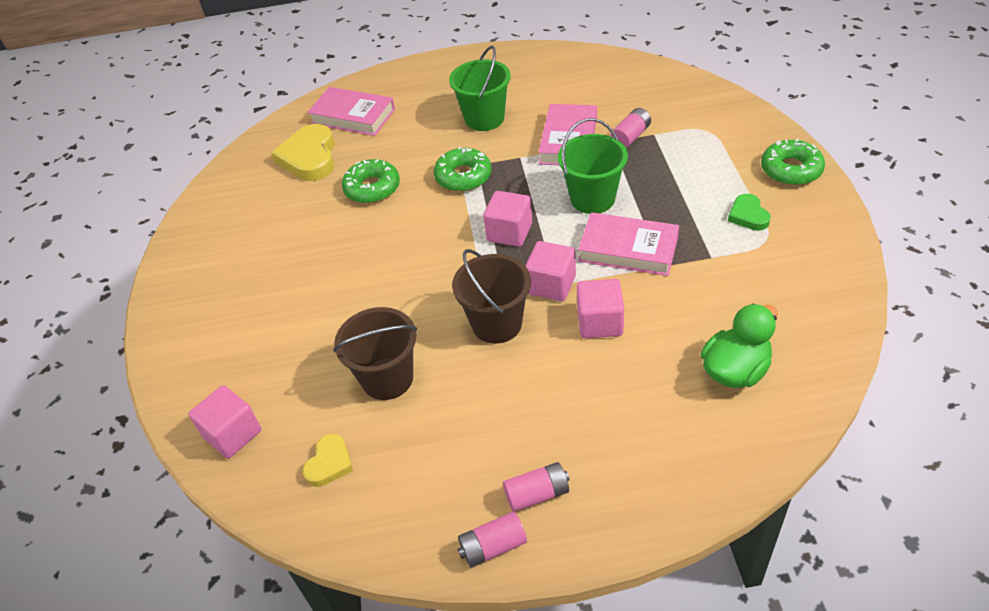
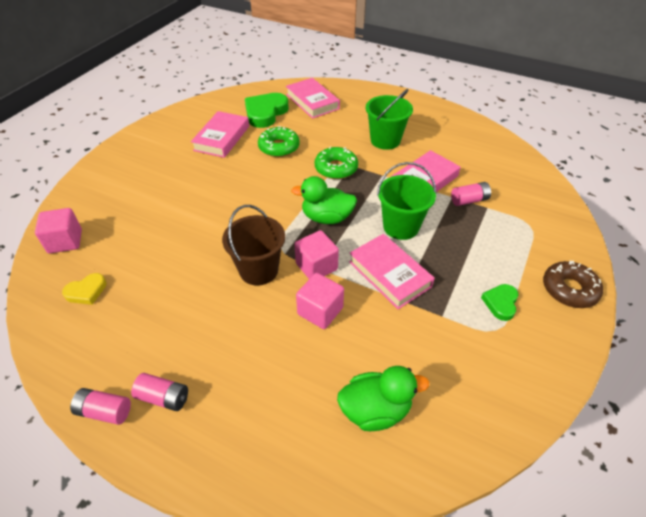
camera: 30 degrees right, 0 degrees up
(289, 214) = (222, 138): none -> pink book
(309, 158) = (265, 113): yellow heart -> green heart
(387, 378) = (167, 262): brown bucket -> none
(509, 232) = (326, 218): pink cube -> green duck
(791, 170) = (569, 289): green donut -> brown donut

